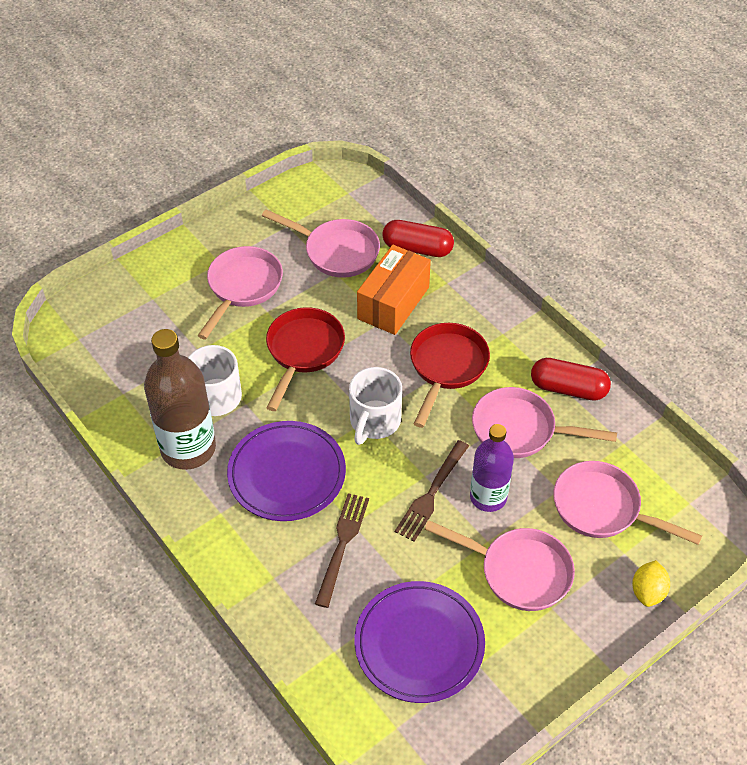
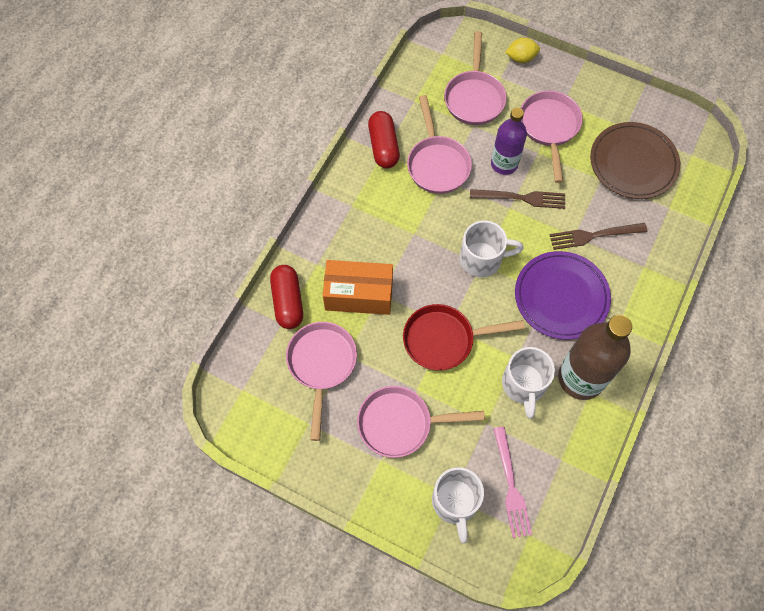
camera: 115 degrees left, 15 degrees up
(128, 344) = (511, 486): none -> pink fork
(145, 298) = (455, 502): none -> white mug
(419, 644) = (633, 163): purple plate -> brown plate
(446, 367) = (405, 231): red pan -> none

